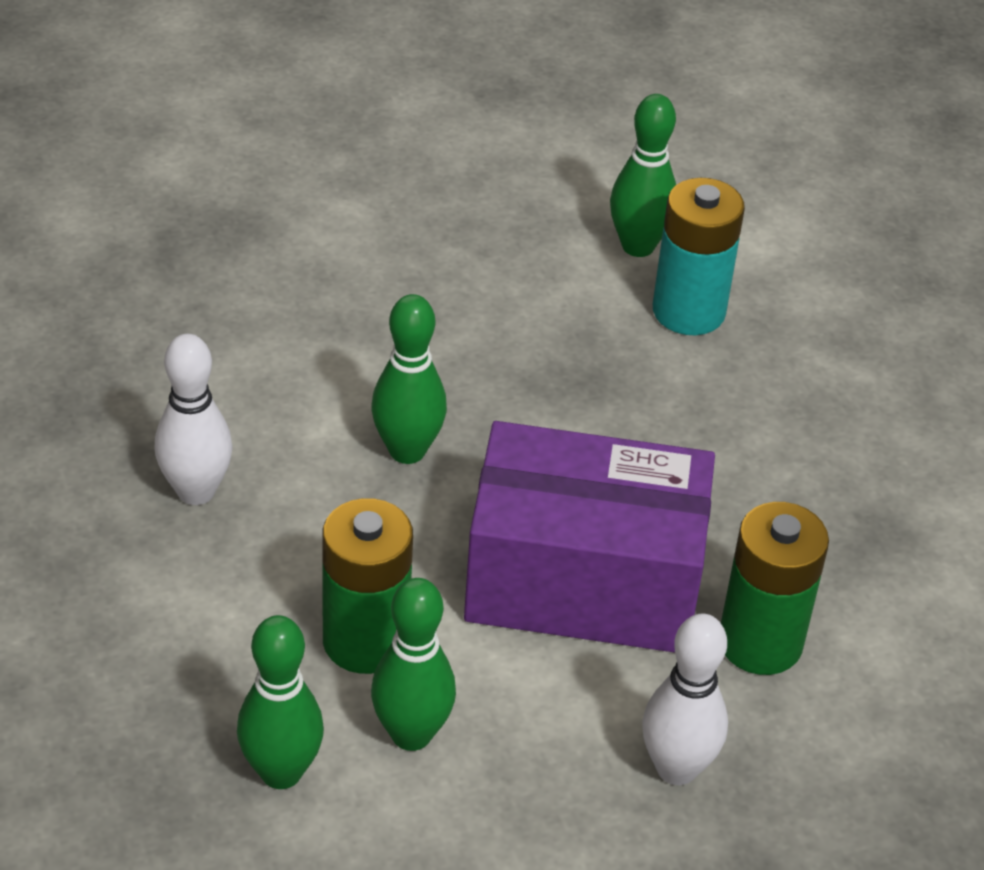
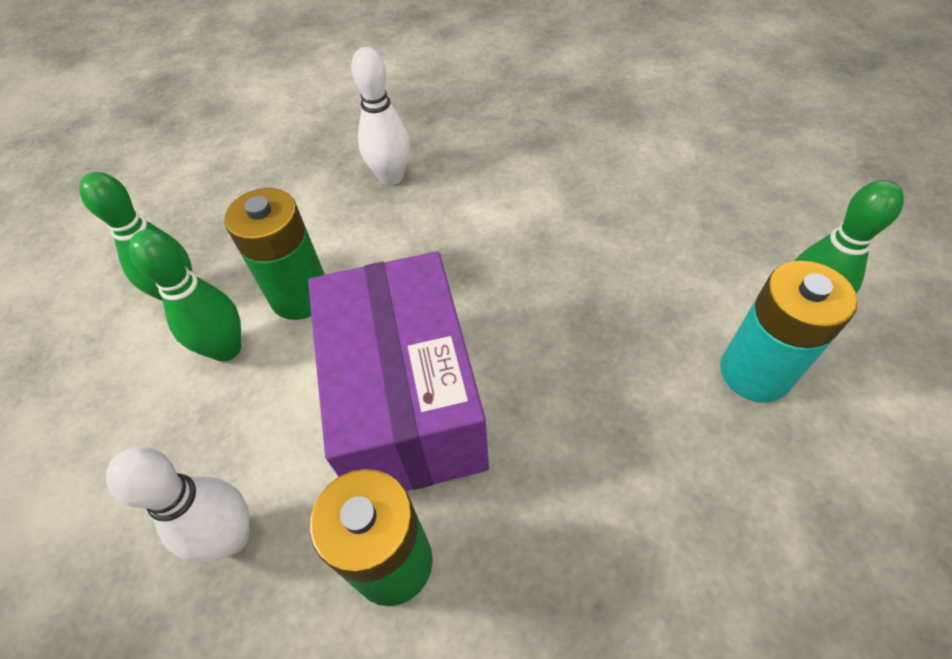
camera: 75 degrees right, 10 degrees up
(407, 450) = (480, 255): green bowling pin -> none

